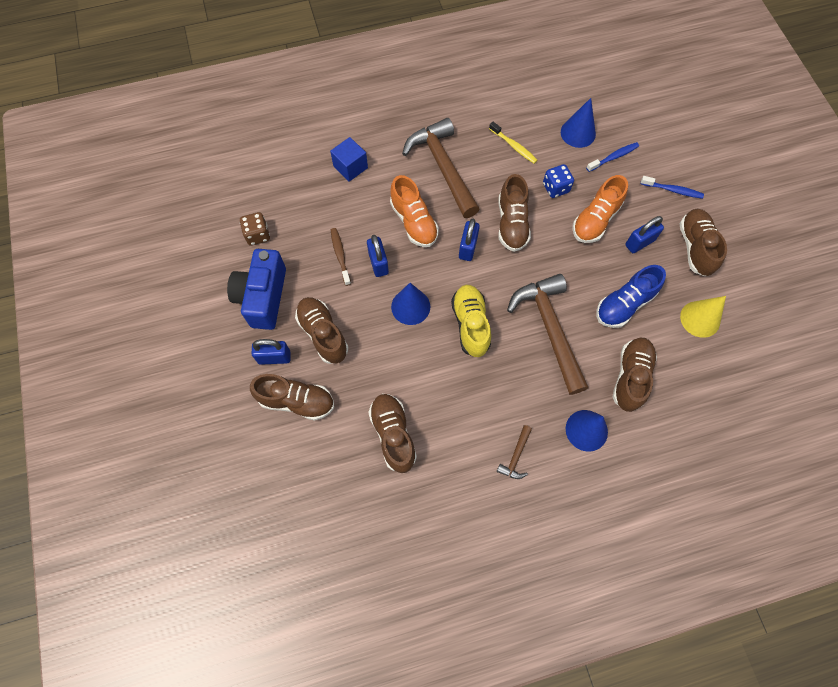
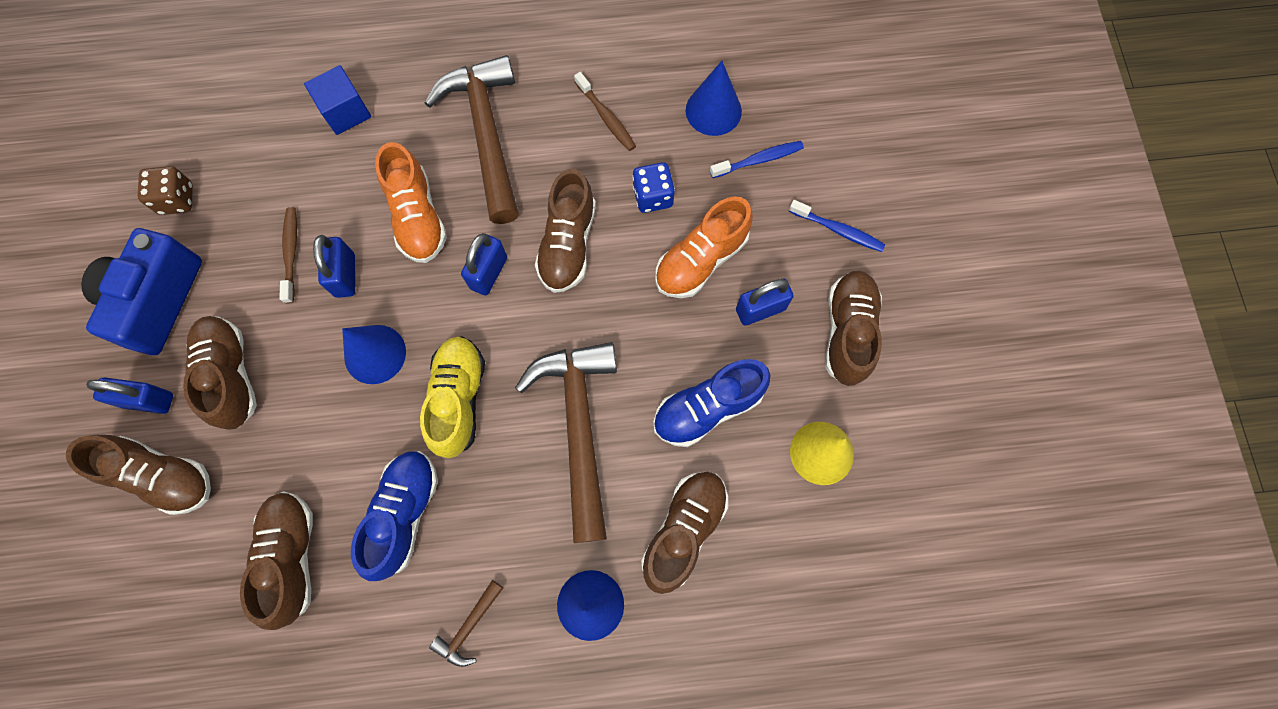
camera: 10 degrees right, 5 degrees up
(456, 397) = (404, 513): none -> blue shoe
(514, 146) = (606, 117): yellow toothbrush -> brown toothbrush

